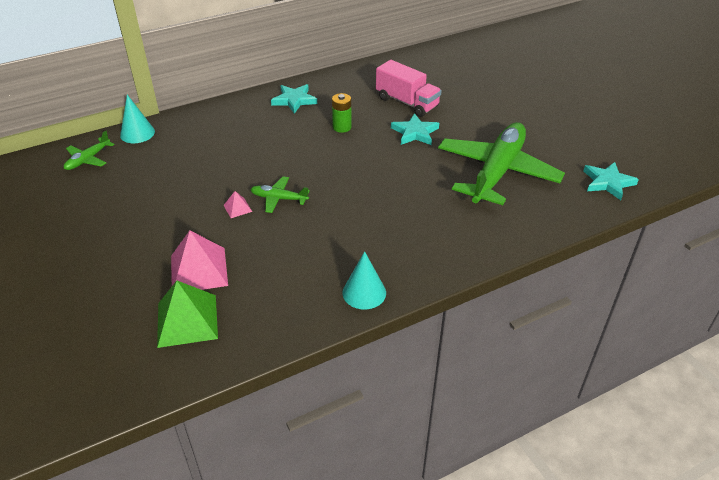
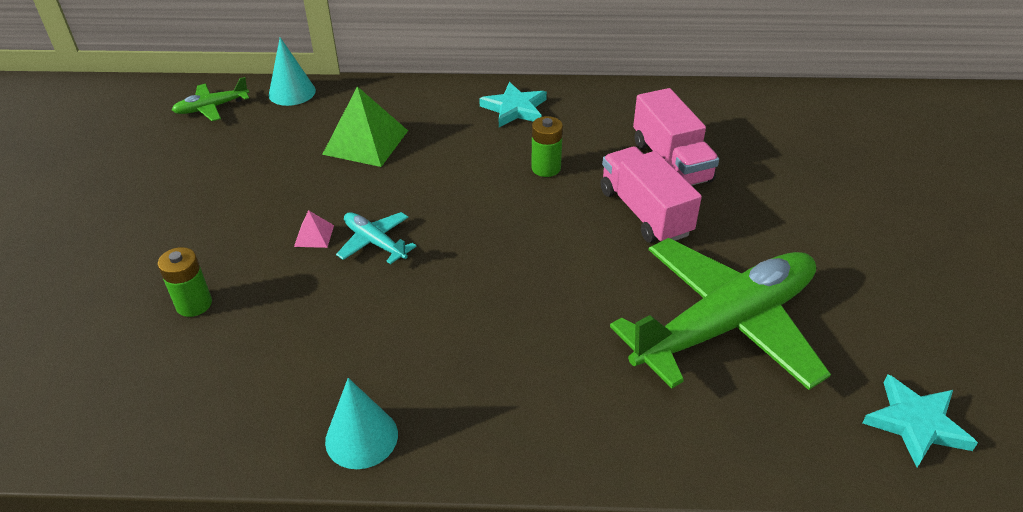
camera: 30 degrees right, 0 degrees up
(187, 320) = (119, 369): green pyramid -> green pyramid (366, 142)
(199, 270) = (194, 304): pink pyramid -> green battery
(279, 199) = (375, 242): green plane -> turquoise plane
(415, 133) = (644, 212): turquoise star -> pink truck

